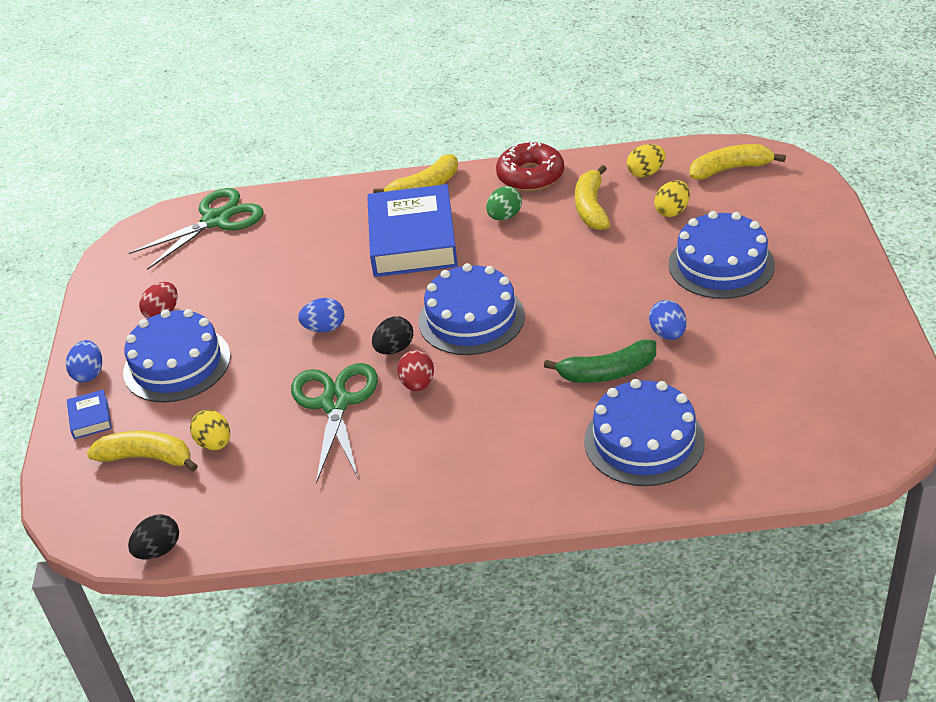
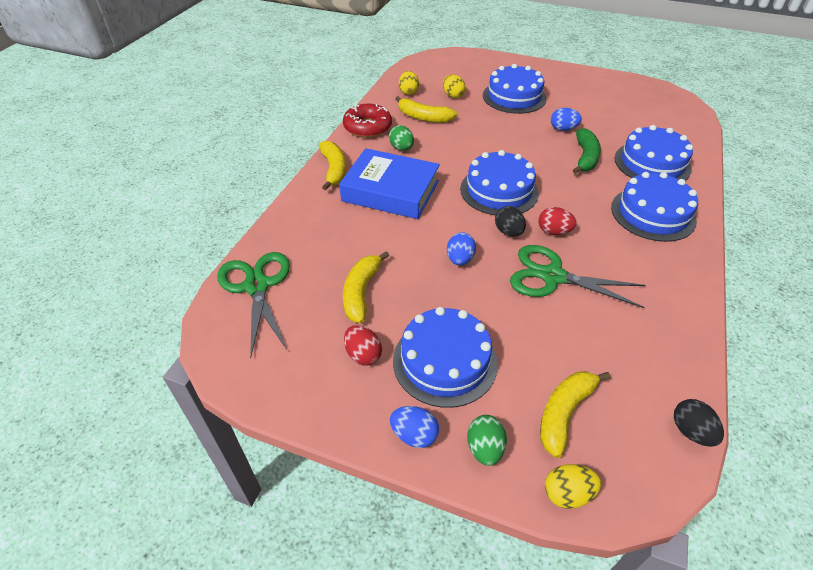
camera: 70 degrees left, 5 degrees up
(90, 418) = (485, 448): blue book -> green egg
(214, 443) = (566, 360): yellow egg -> yellow egg (567, 494)
(514, 463) = (653, 214): none -> blue cake
(730, 169) = (432, 69): yellow banana -> yellow banana (361, 292)

